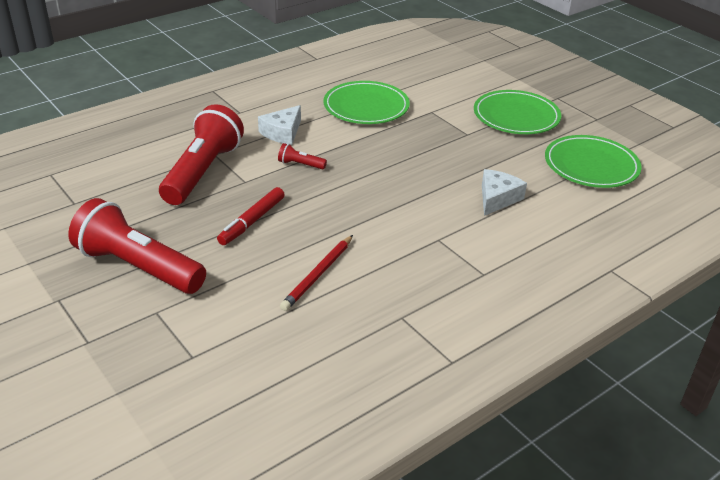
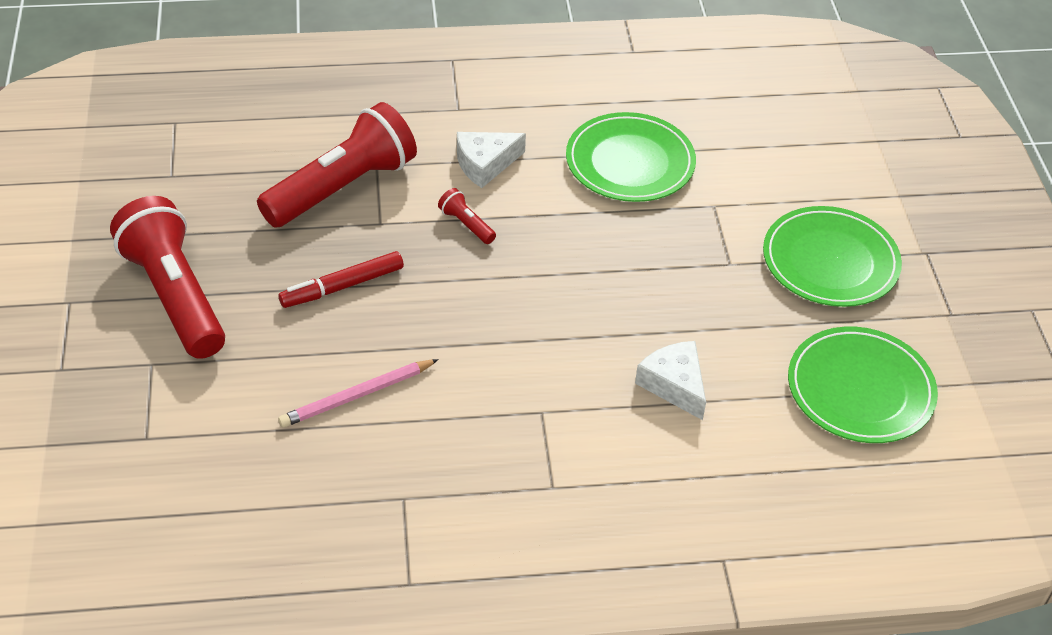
camera: 30 degrees right, 10 degrees up
(318, 274) = (357, 395): red pencil -> pink pencil
(497, 198) = (674, 384): white cheese -> white cheese turned 90 degrees counterclockwise

